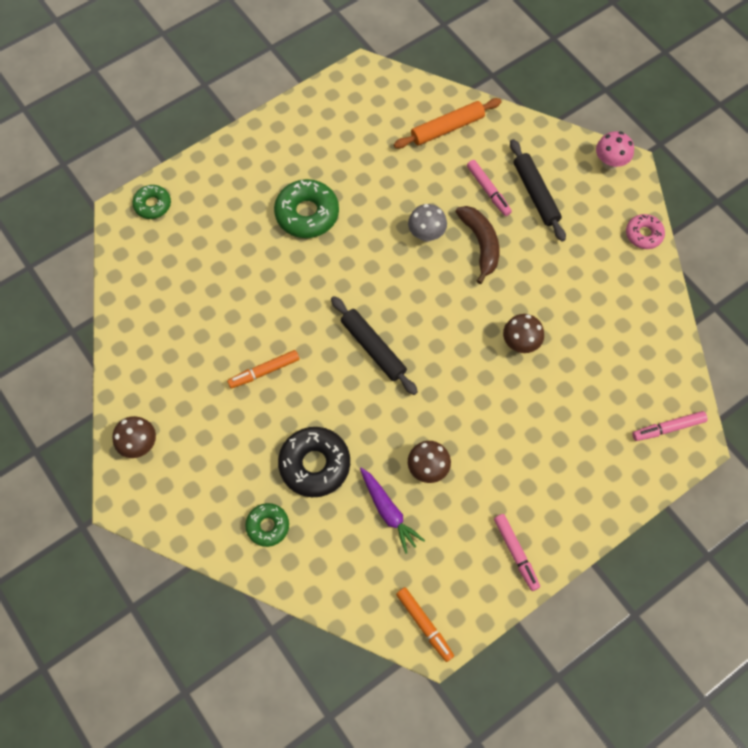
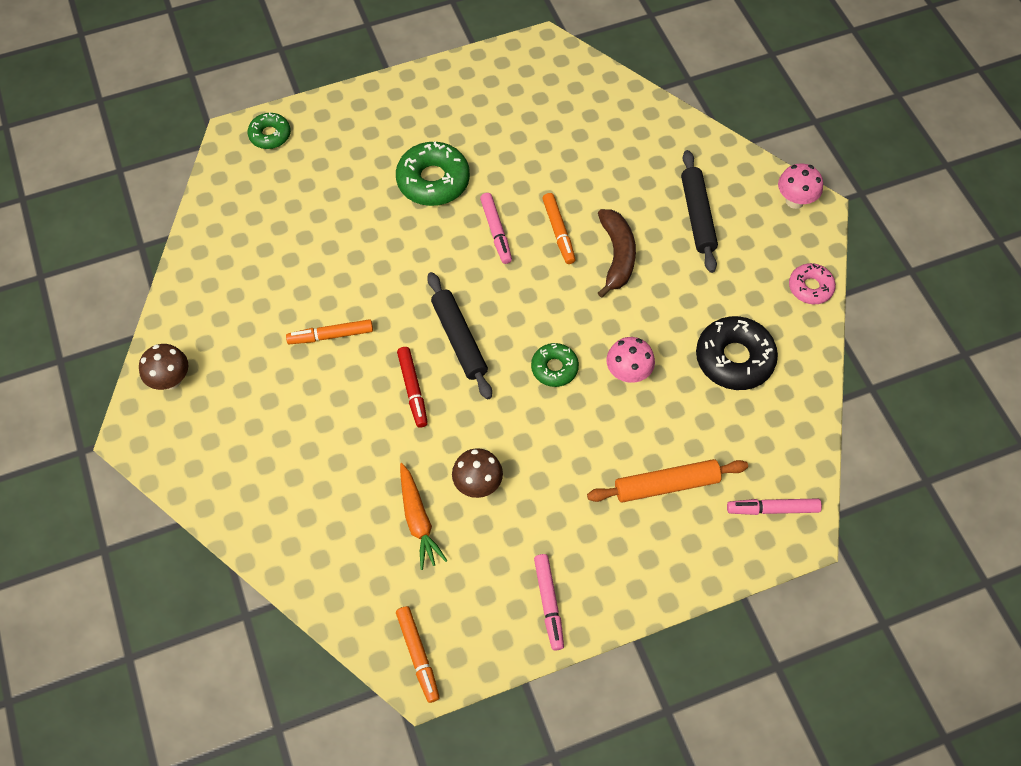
camera: 15 degrees right, 5 degrees down
(268, 526) = (279, 501): green donut -> green donut (554, 368)
(314, 464) = (353, 448): black donut -> black donut (734, 358)
(348, 401) = (412, 389): none -> red marker
(388, 511) = (418, 520): purple carrot -> orange carrot
(426, 235) = (558, 232): grey mushroom -> orange marker
(447, 128) = (619, 124): orange rolling pin -> orange rolling pin (666, 485)
(488, 191) = (644, 200): pink marker -> pink marker (496, 231)
(520, 343) = (628, 373): brown mushroom -> pink mushroom

